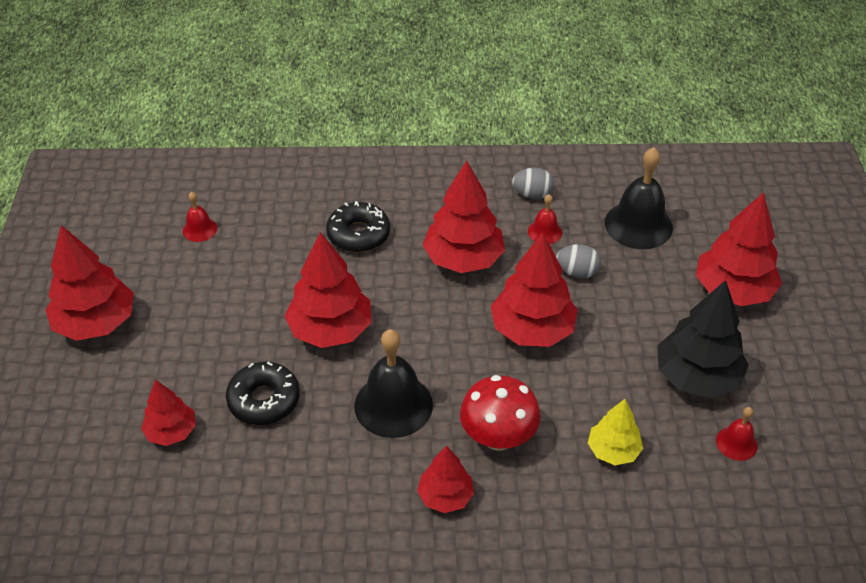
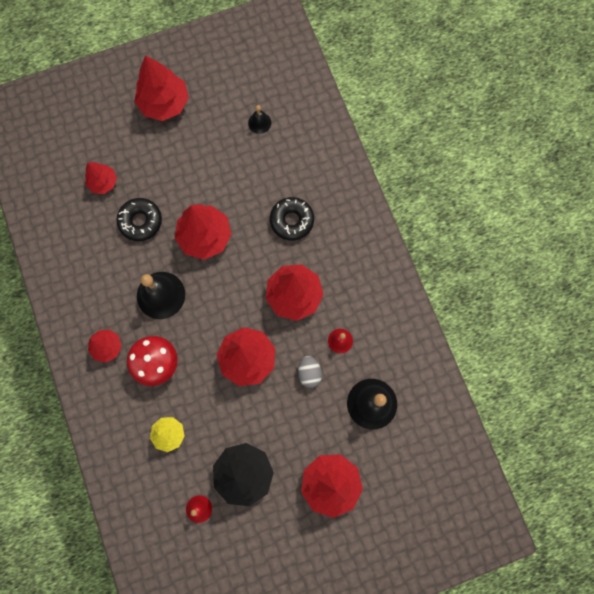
camera: 70 degrees right, 30 degrees up
(200, 229) = (259, 123): red bell -> black bell
(532, 194) = (374, 321): grey egg -> none

